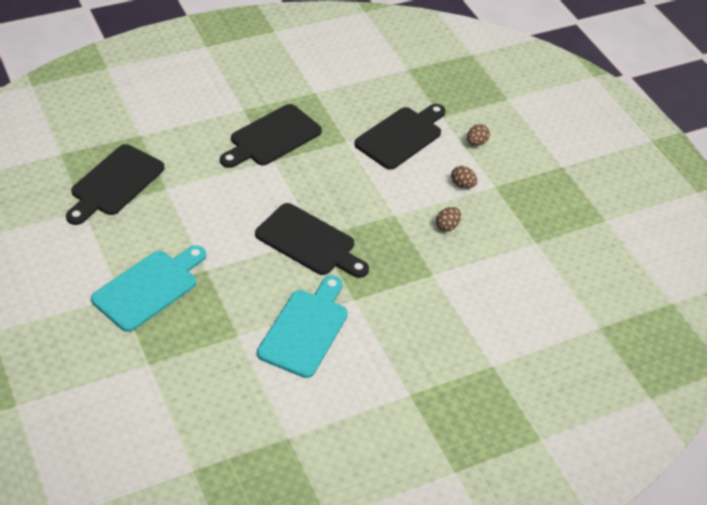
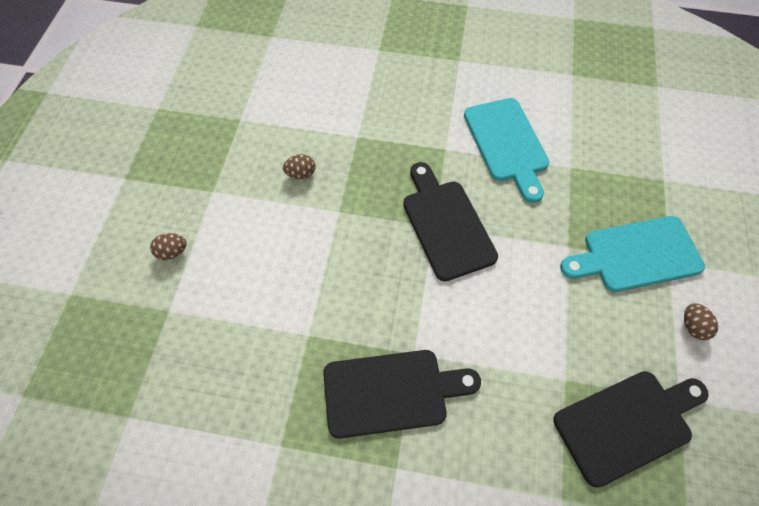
camera: 140 degrees left, 15 degrees up
(306, 329) = (507, 144): turquoise cutting board -> turquoise cutting board turned 75 degrees counterclockwise
(401, 136) = (241, 306): black cutting board -> none
(462, 185) = (241, 209): brown egg -> brown egg (692, 326)

